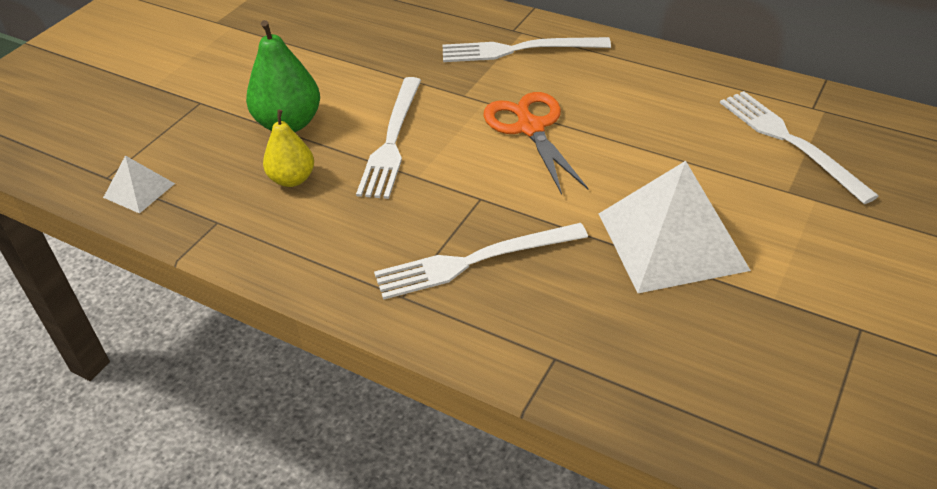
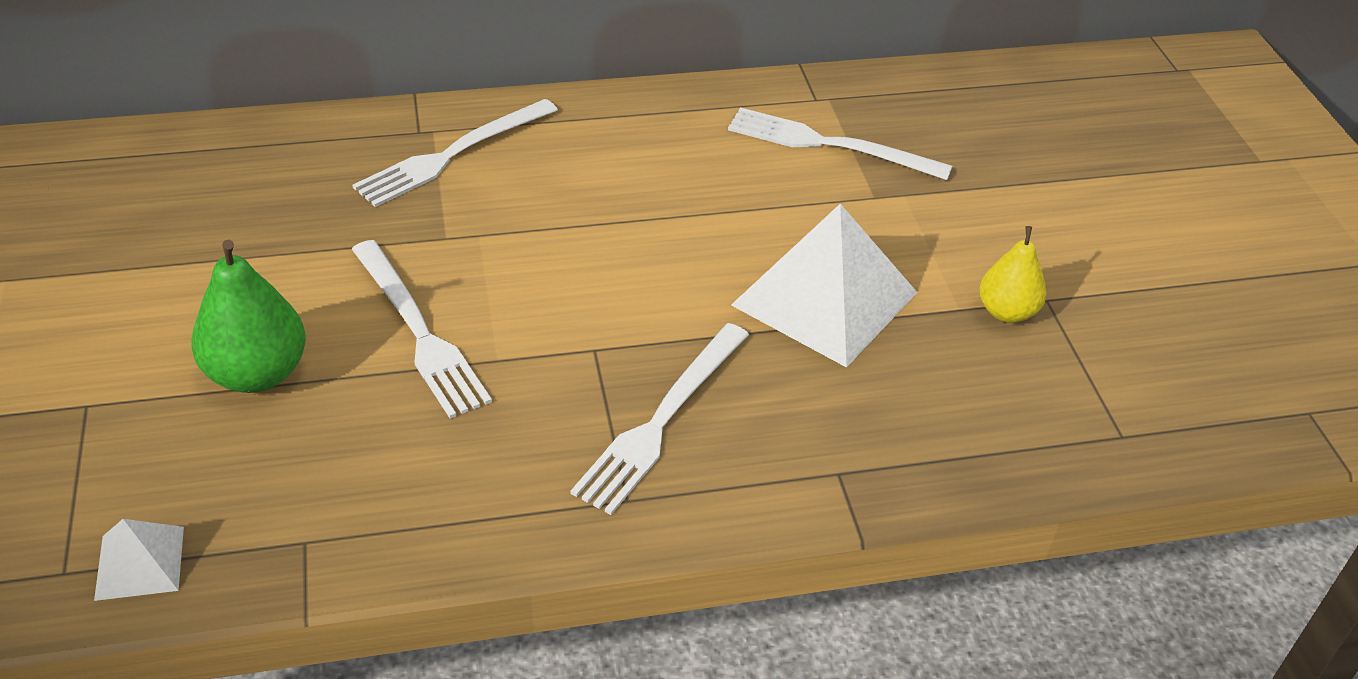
camera: 45 degrees left, 0 degrees up
(292, 179) = (345, 439): yellow pear -> yellow pear (1006, 312)
(530, 127) = (563, 242): orange scissors -> none

